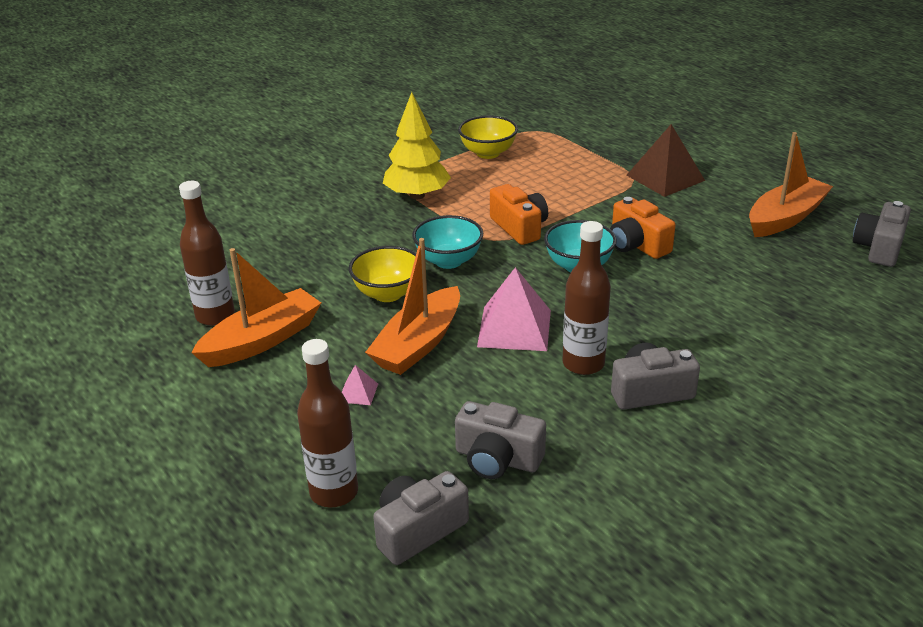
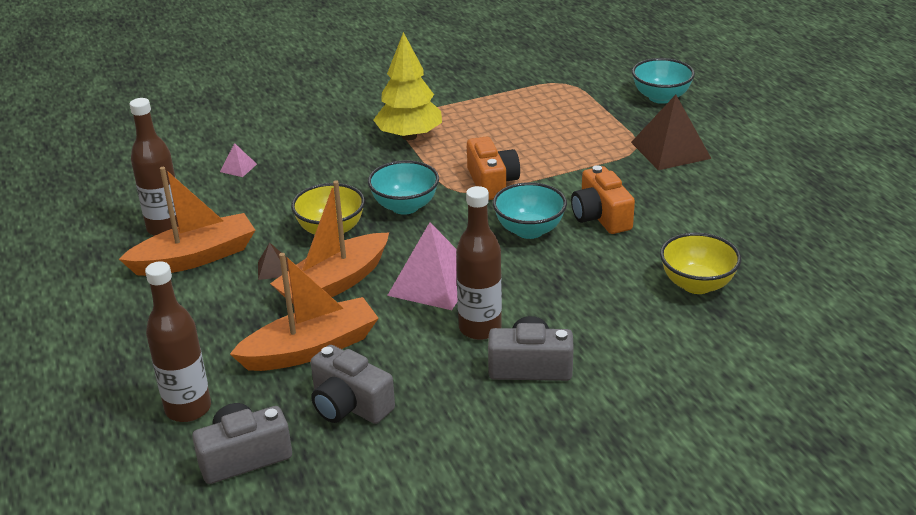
camera: 15 degrees right, 0 degrees up
(349, 339) = (273, 269): none -> brown pyramid
(358, 392) = (255, 321): pink pyramid -> pink pyramid (238, 168)
(488, 153) = (502, 101): yellow bowl -> yellow bowl (697, 284)
(630, 133) = (661, 97): none -> turquoise bowl
(785, 218) = (775, 210): orange boat -> orange boat (311, 348)
(879, 248) = (859, 257): grey camera -> none

